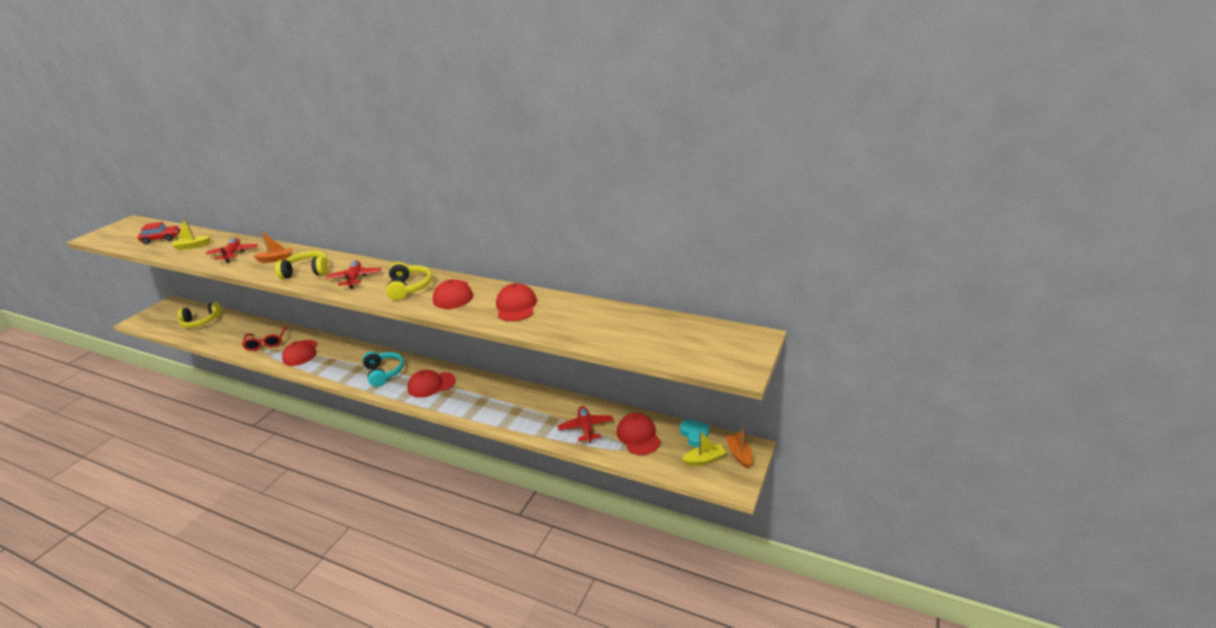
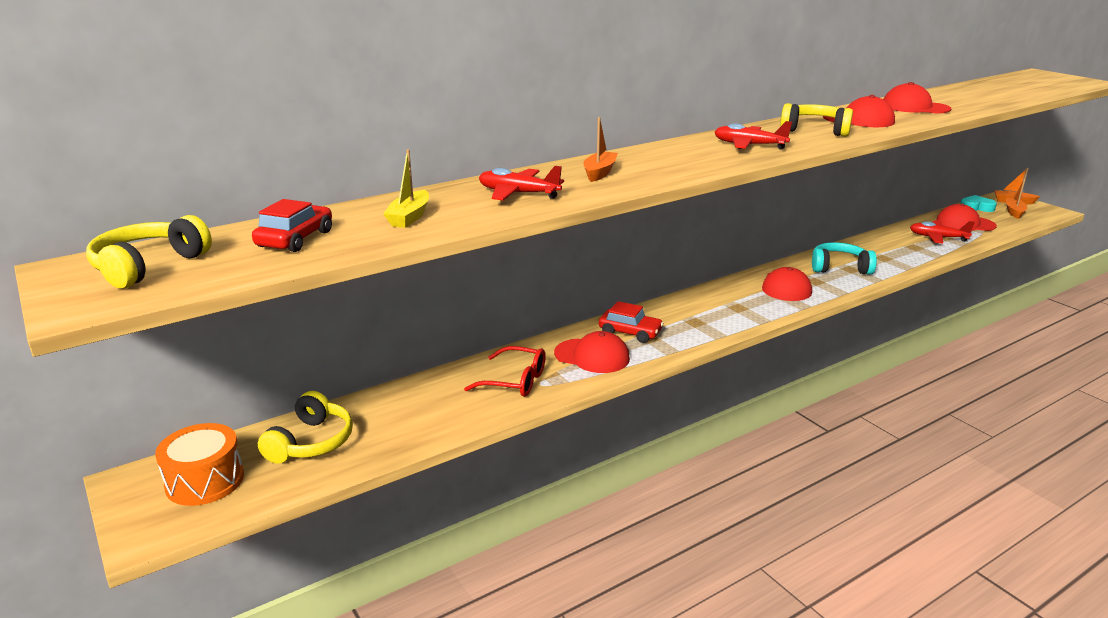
camera: 60 degrees left, 5 degrees down
(170, 315) = (205, 481): none -> orange drum
(307, 272) = (684, 162): yellow headphones -> yellow headphones (148, 266)
(334, 354) = (630, 332): none -> red car
(384, 373) = (726, 307): turquoise headphones -> turquoise headphones (839, 268)
(704, 460) = (1014, 212): yellow boat -> orange boat

